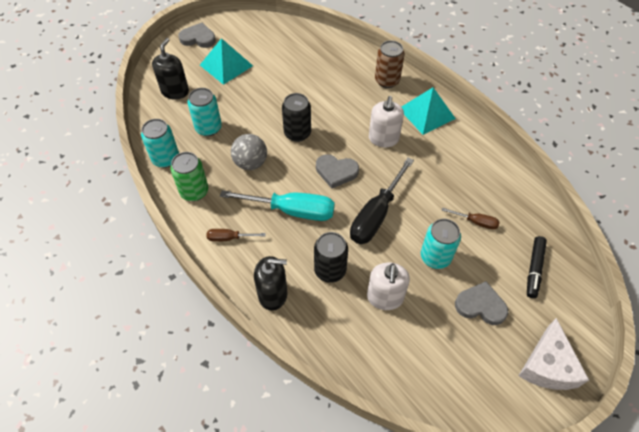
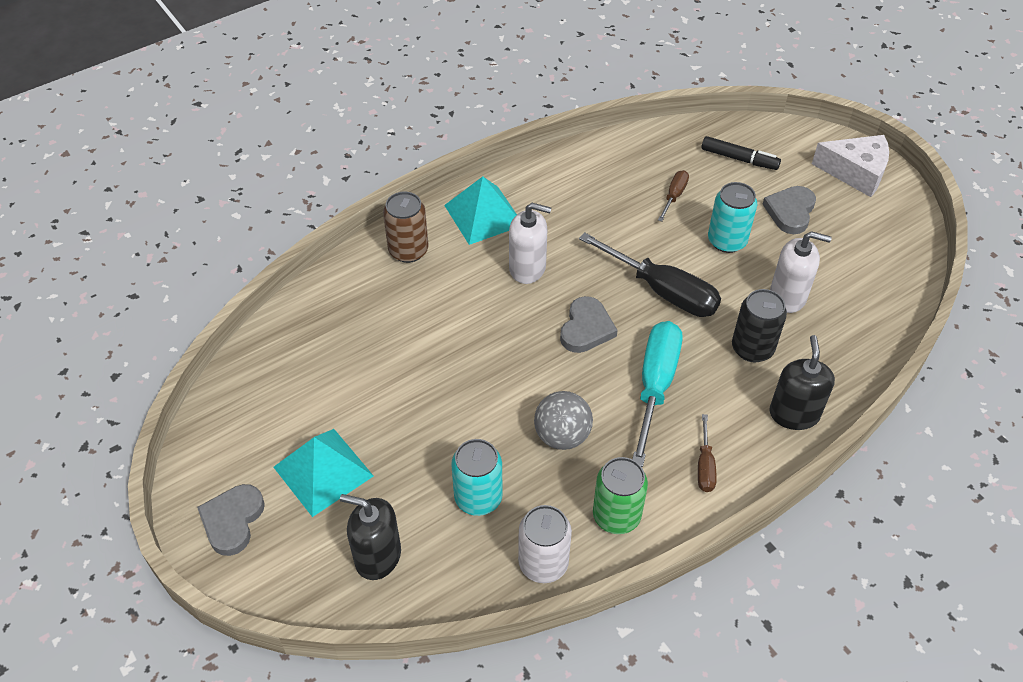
camera: 85 degrees left, 5 degrees down
(166, 158) = (543, 563): turquoise can -> white can
(297, 133) = (505, 371): black can -> none

